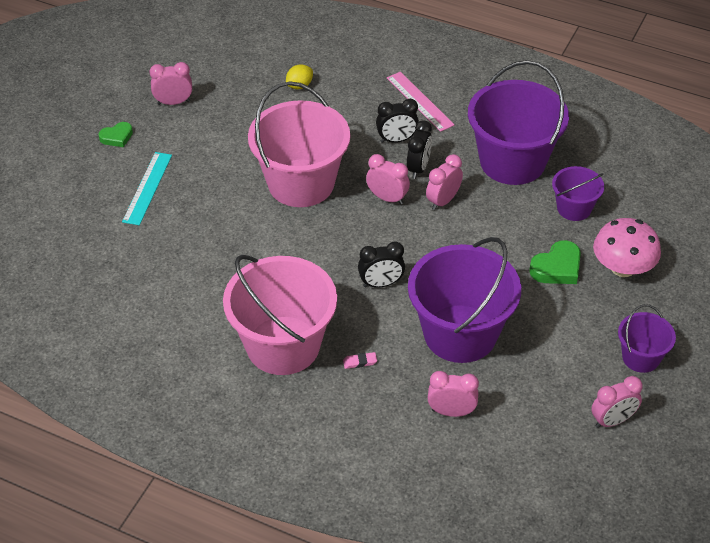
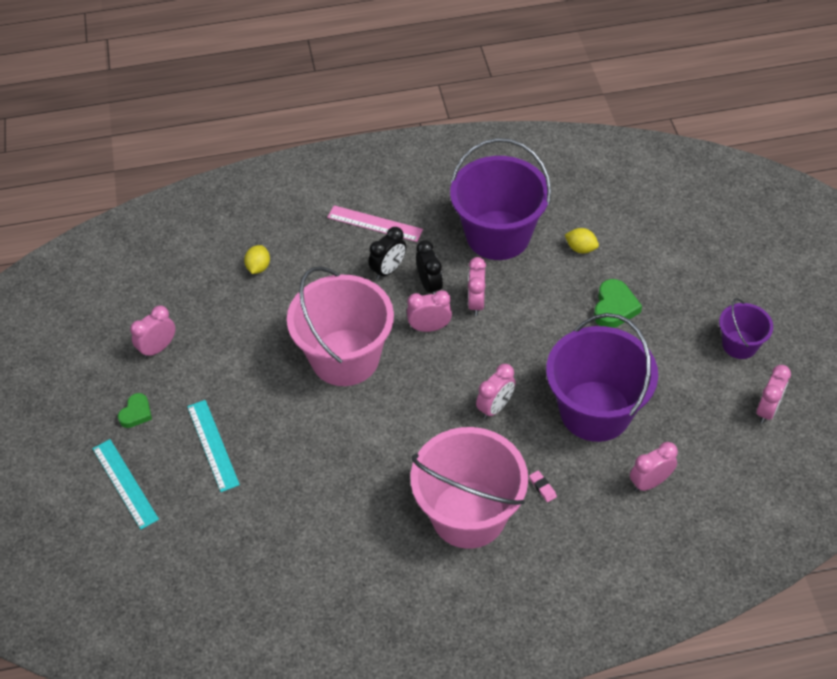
camera: 35 degrees left, 5 degrees up
(65, 178) = (125, 483): none -> turquoise ruler
(360, 362) = (542, 487): pink eraser -> pink eraser turned 75 degrees counterclockwise
(381, 284) = (495, 407): black clock -> pink clock
(574, 208) = (581, 248): purple bucket -> yellow lemon
(623, 267) = (660, 277): pink mushroom -> none

